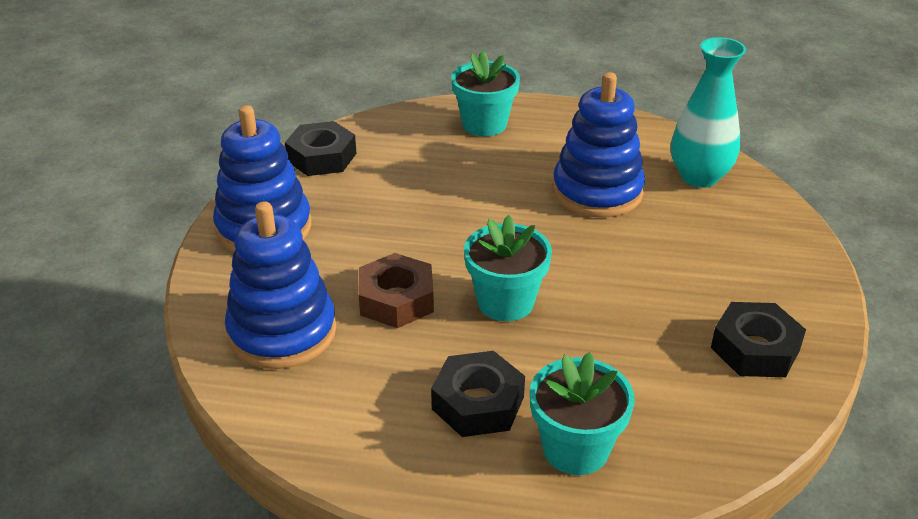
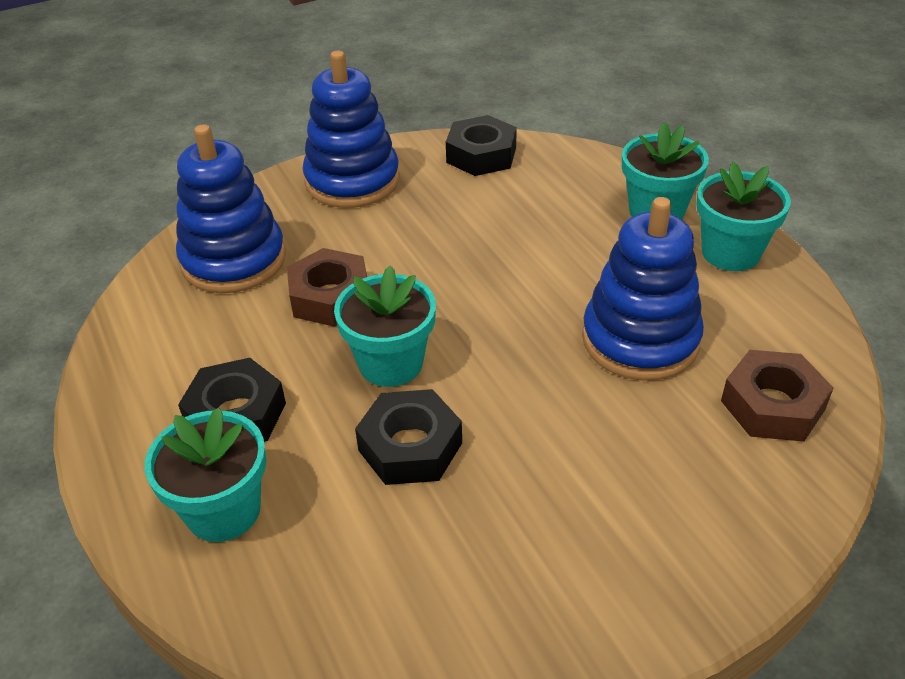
camera: 55 degrees right, 5 degrees up
(557, 121) = (730, 253): none -> turquoise flower pot
(699, 177) = (772, 405): turquoise vase -> brown nut
(755, 349) = (497, 592): black nut -> black nut (410, 446)

